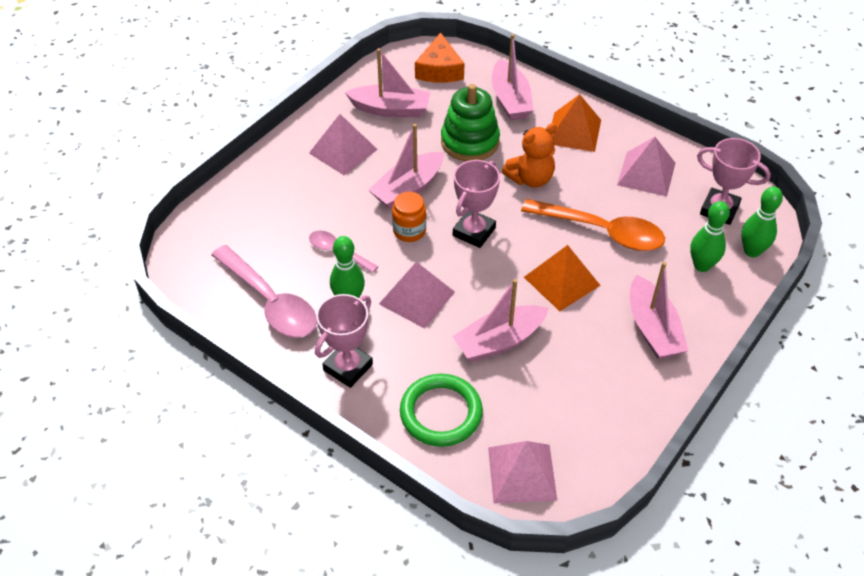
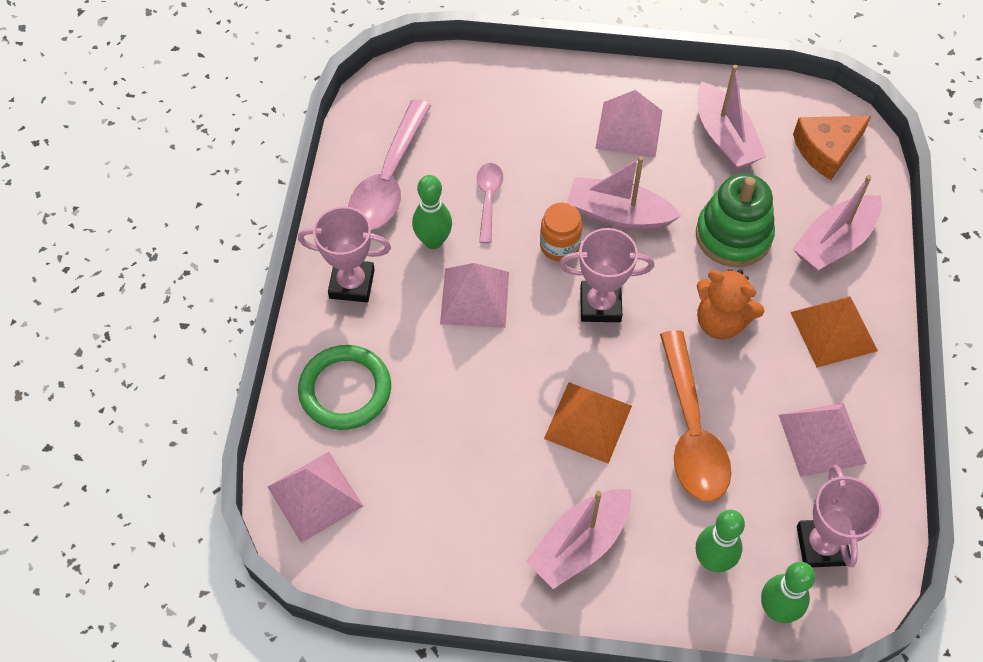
camera: 60 degrees right, 10 degrees up
(499, 341) = (466, 400): pink boat -> none

